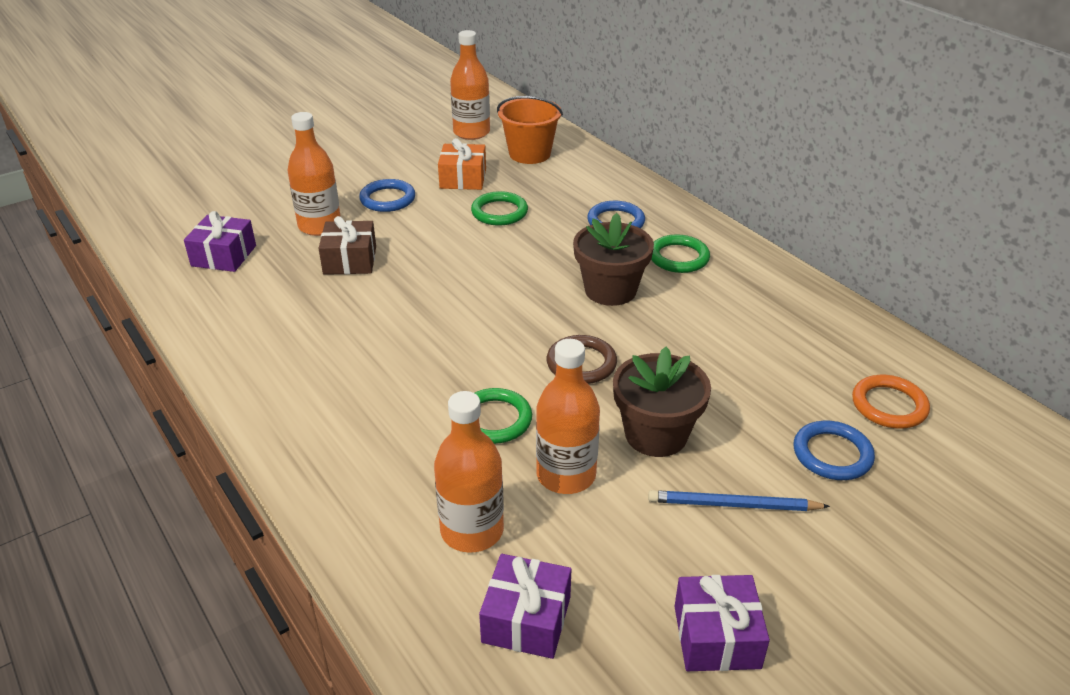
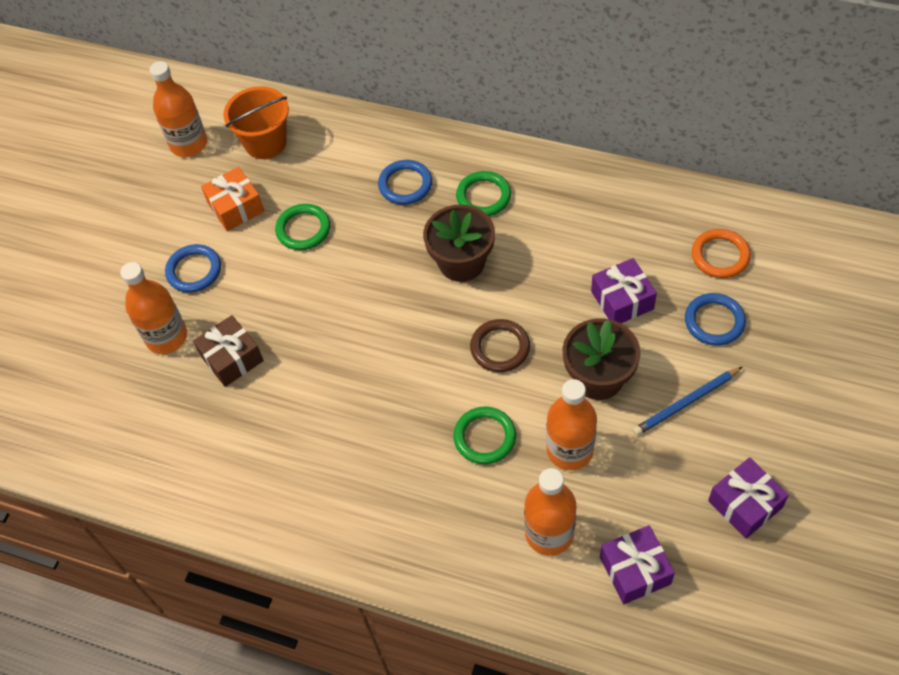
camera: 30 degrees left, 20 degrees up
(224, 256) = (118, 421): purple gift -> purple gift (622, 300)

